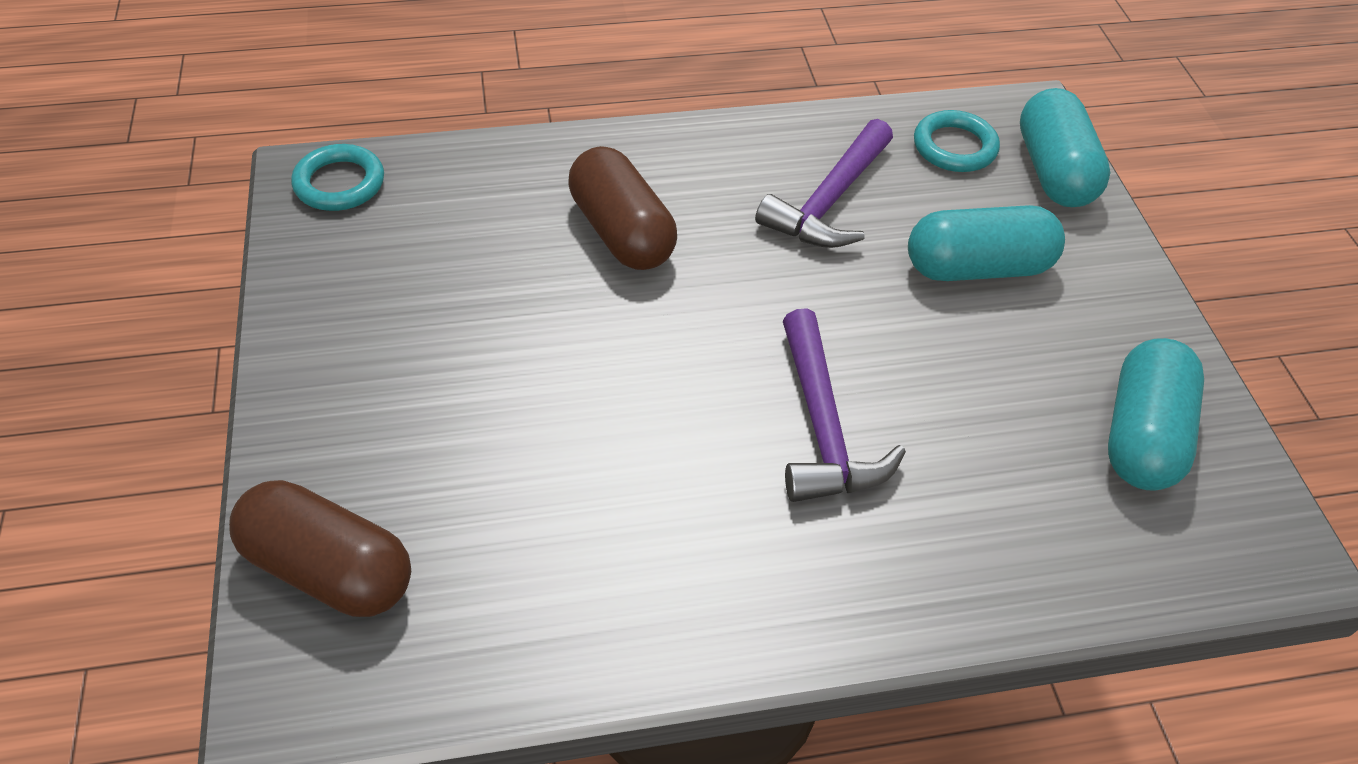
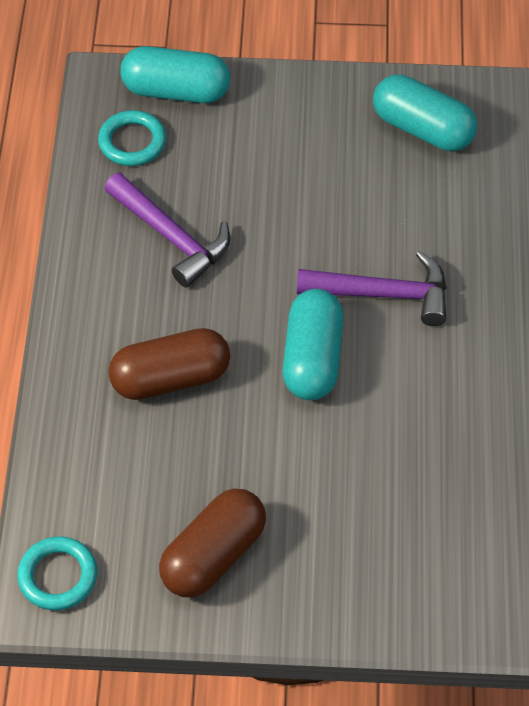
camera: 75 degrees left, 5 degrees up
(329, 568) = (446, 595): brown capsule -> brown capsule (213, 555)
(977, 268) = (262, 167): turquoise capsule -> turquoise capsule (312, 359)

